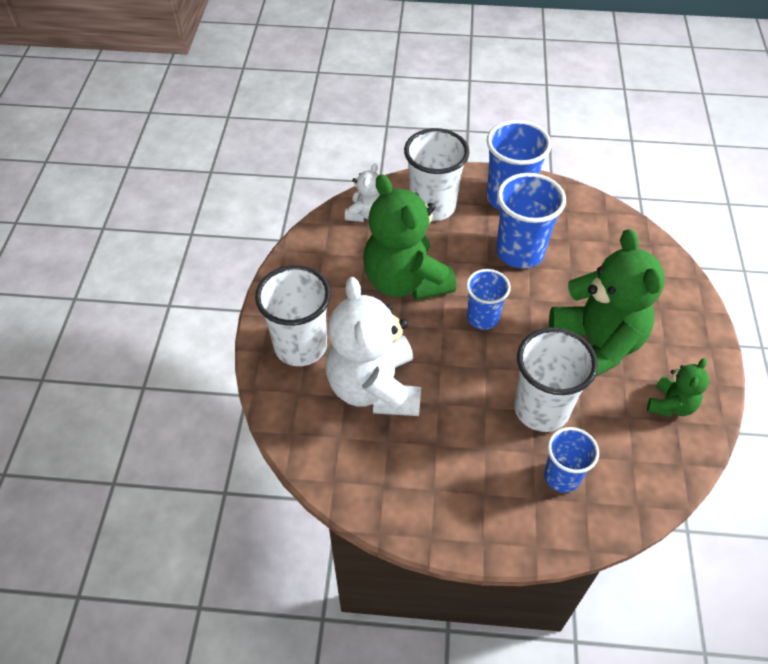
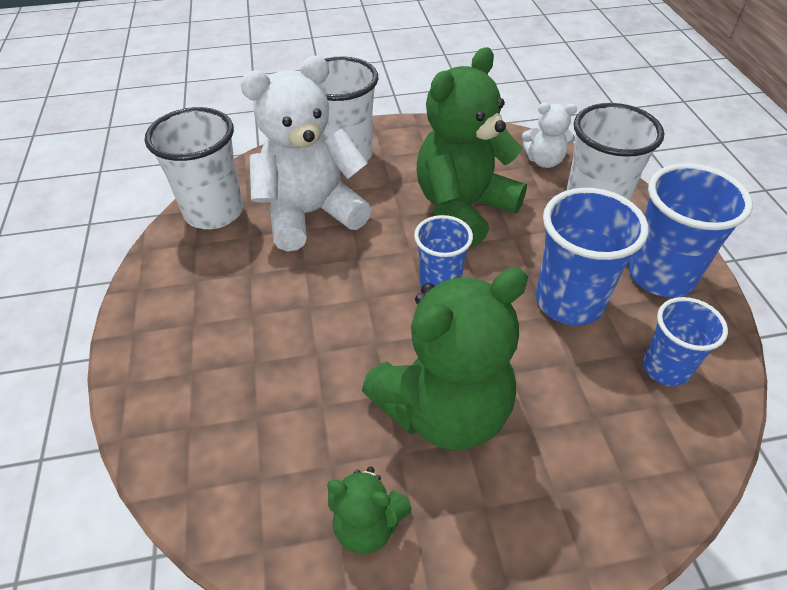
camera: 75 degrees right, 5 degrees down
(541, 409) = (319, 361): white cup -> white cup (214, 212)
(562, 476) = (223, 396): blue cup -> blue cup (665, 368)

